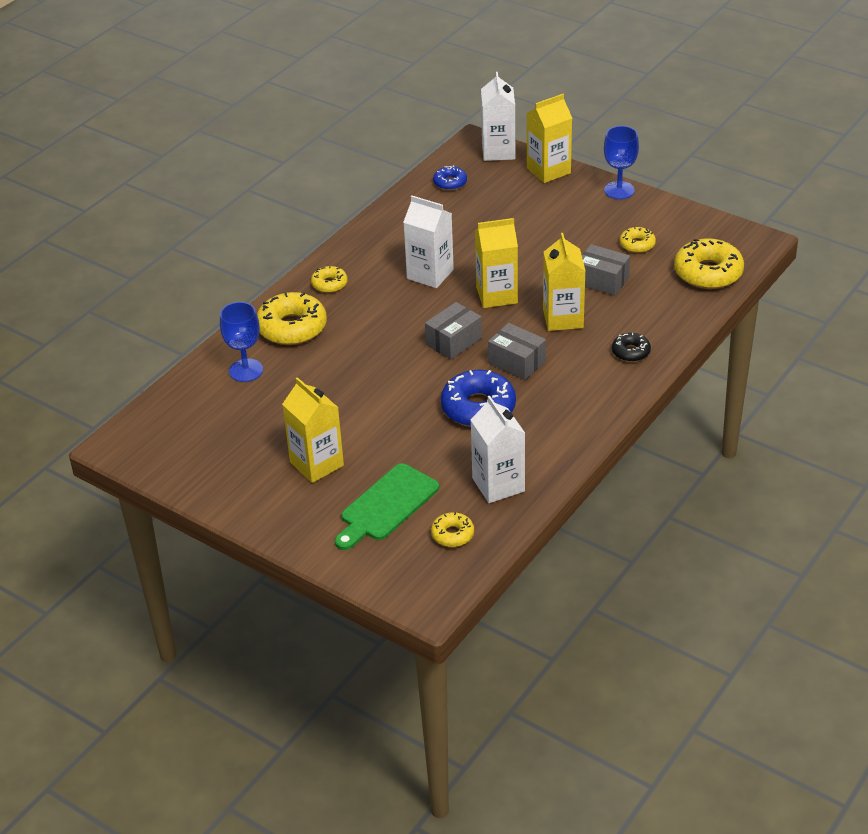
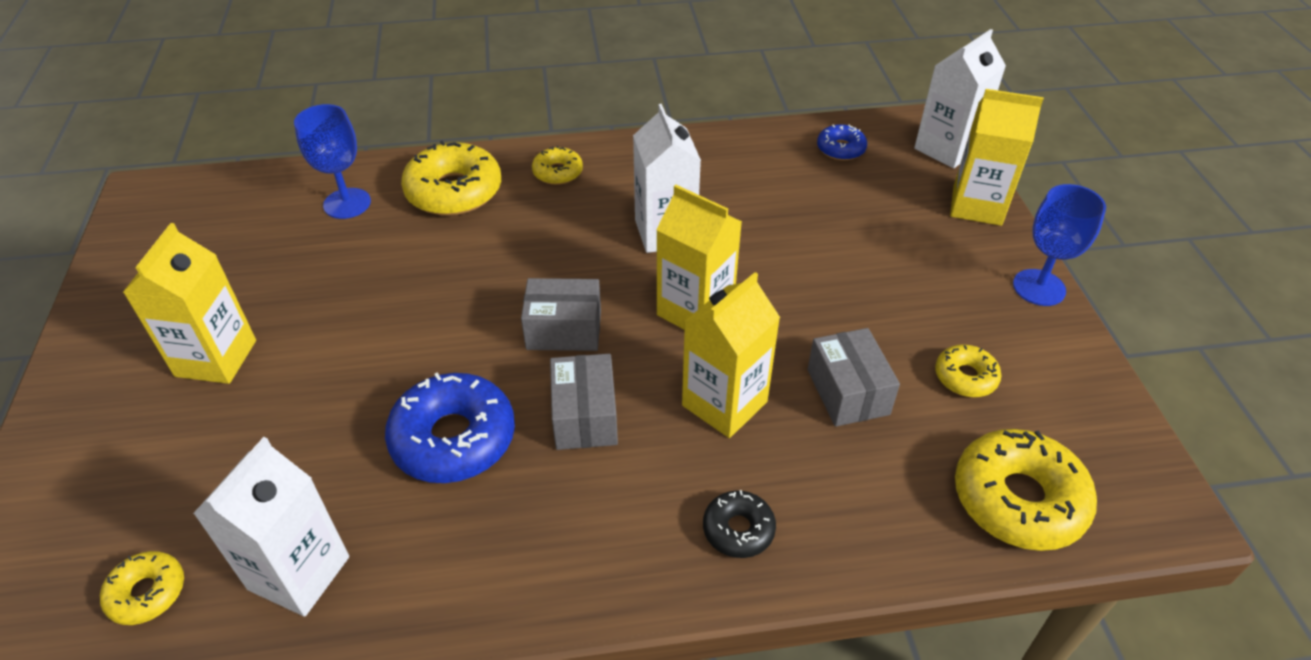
camera: 45 degrees right, 5 degrees up
(386, 506) = (171, 477): green cutting board -> none

